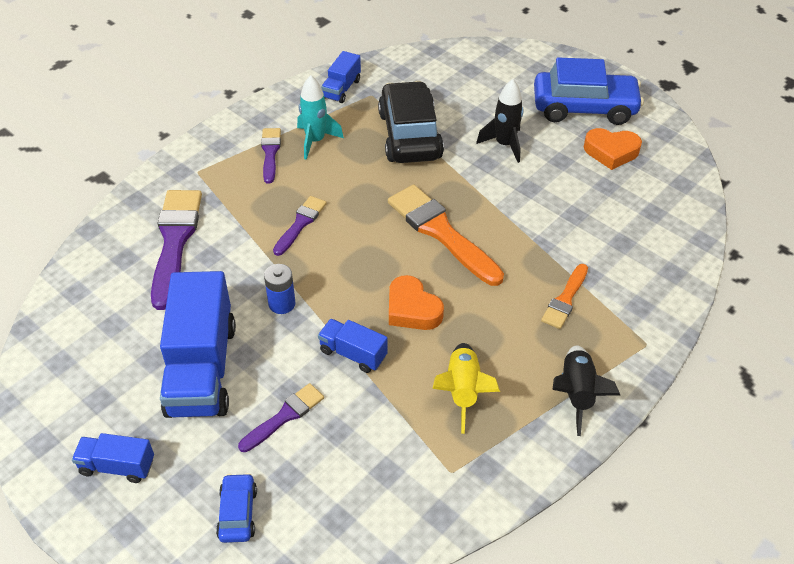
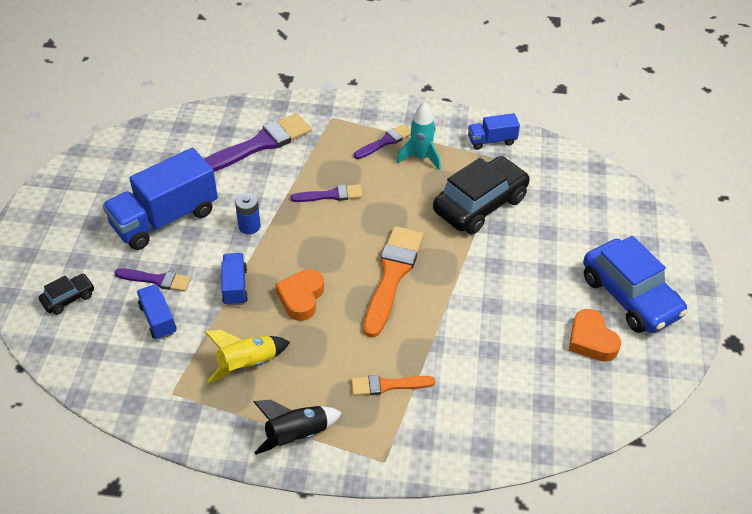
camera: 55 degrees right, 0 degrees up
(117, 466) = (66, 224): blue truck -> blue truck (158, 319)
(238, 513) = (68, 298): blue car -> black car
(504, 145) = (527, 266): black rocket -> none

